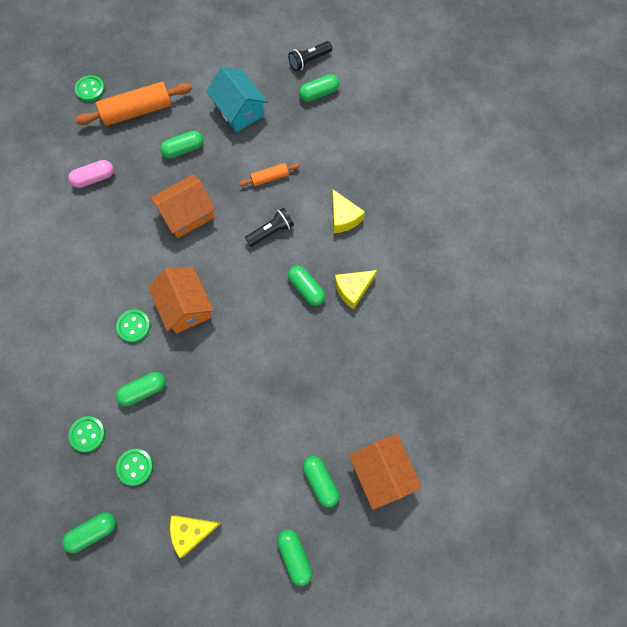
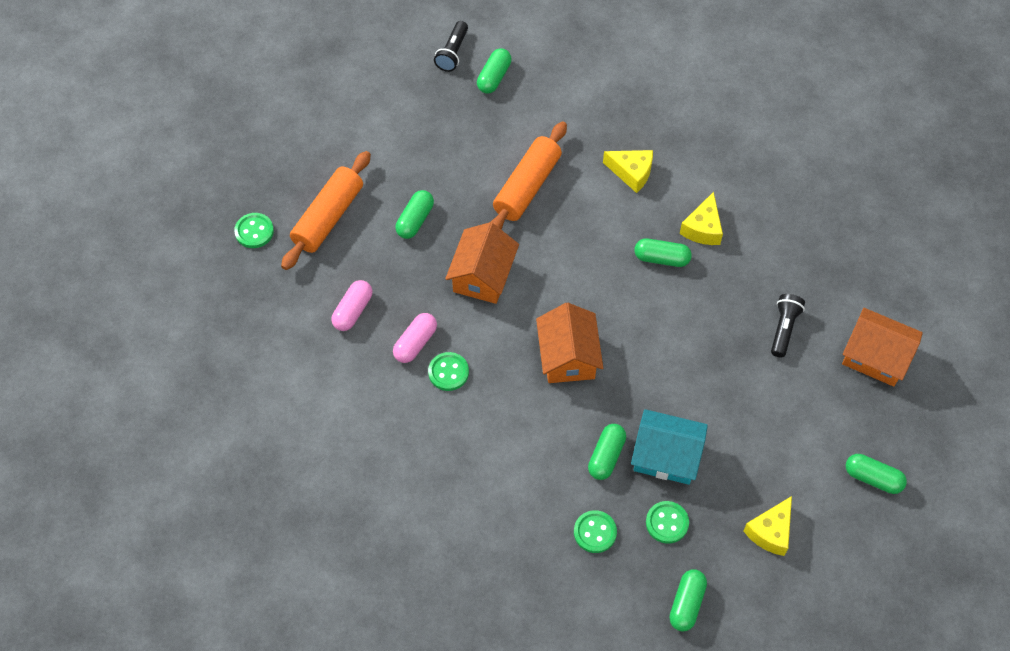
camera: 40 degrees left, 10 degrees down
(108, 226) = (415, 343): none -> pink capsule
(134, 326) = (538, 410): green button -> green button (448, 372)
(185, 306) = (568, 356): orange house -> orange house turned 60 degrees clockwise
(239, 110) = (432, 146): turquoise house -> turquoise house (666, 456)
(269, 178) = (527, 186): orange rolling pin -> orange rolling pin, size x1.94
(271, 231) = (578, 233): black flashlight -> black flashlight (783, 329)
(320, 481) = (834, 404): green capsule -> none

